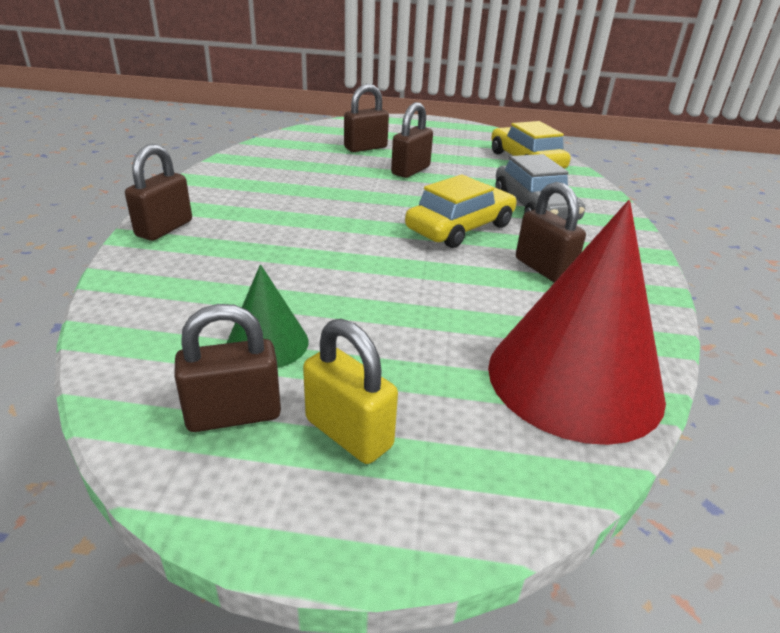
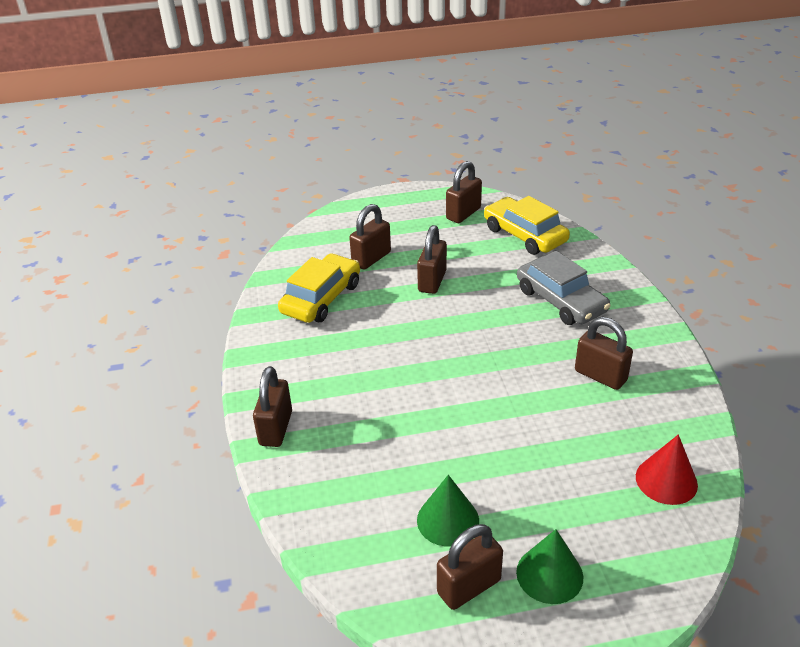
camera: 15 degrees left, 5 degrees up
(348, 433) = (549, 574): yellow padlock -> green cone
(460, 227) = (515, 347): yellow car -> yellow car (321, 298)
(475, 139) = (463, 213): none -> brown padlock
(574, 379) = (666, 480): red cone -> red cone, size x0.49

